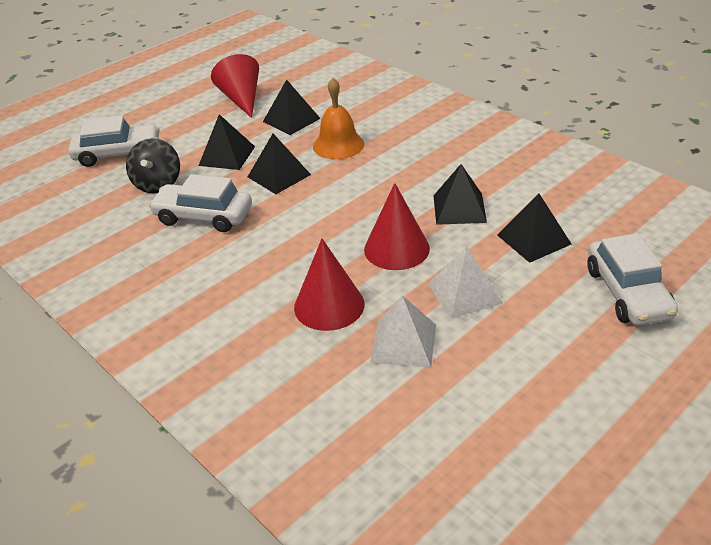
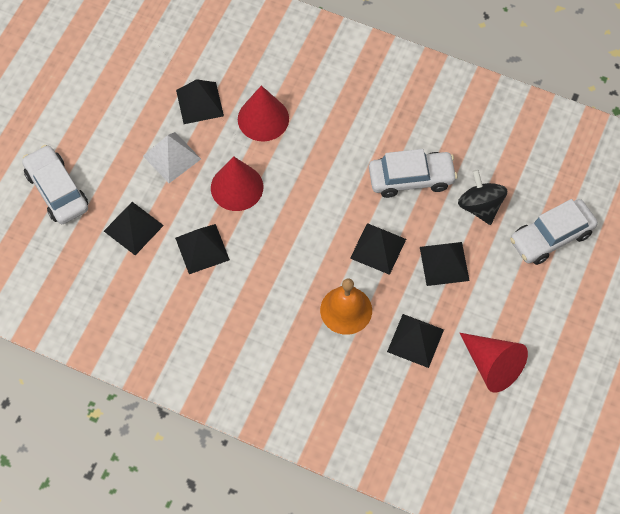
camera: 155 degrees right, 25 degrees up
(403, 343) = (199, 103): white pyramid -> black pyramid

